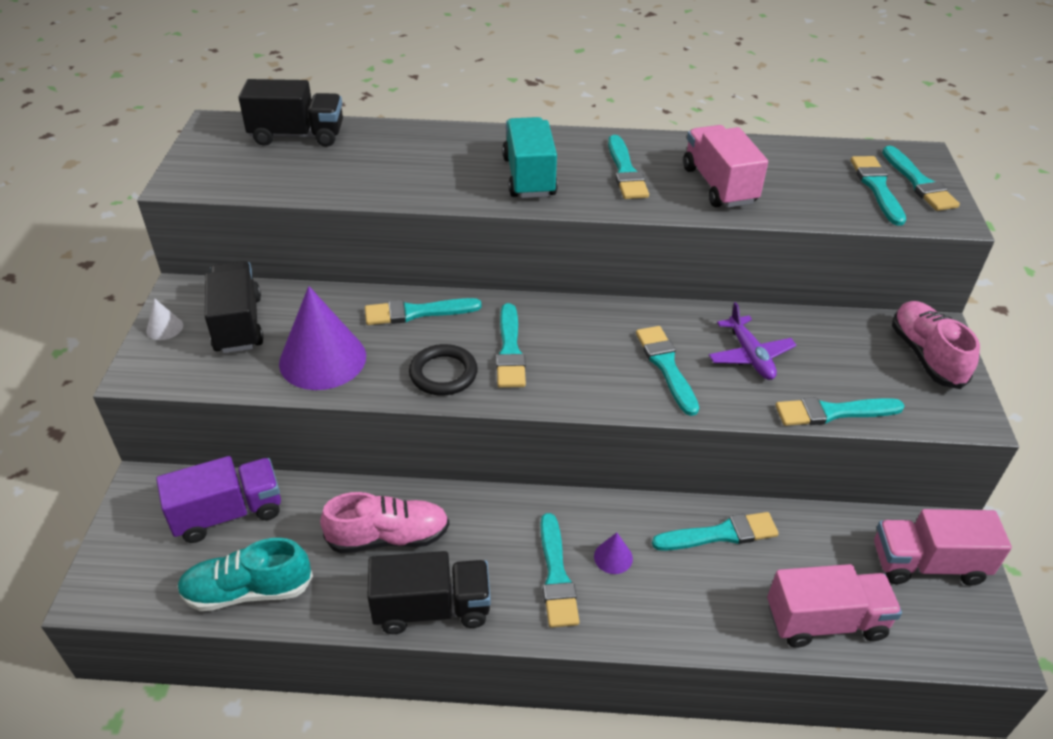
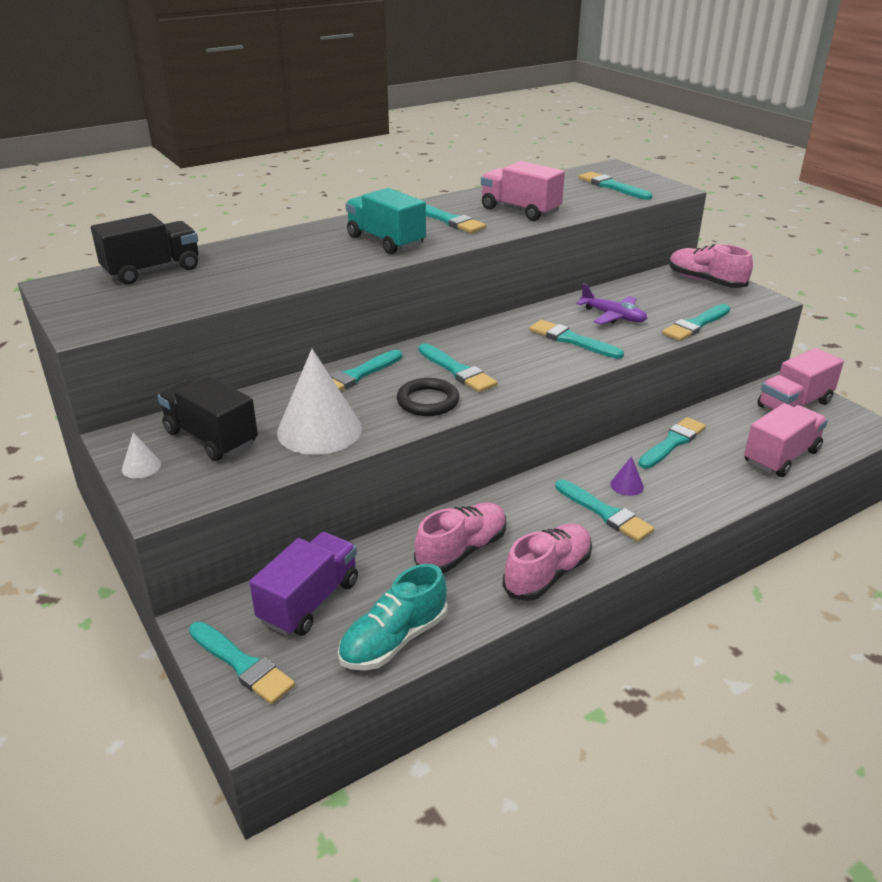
camera: 35 degrees left, 10 degrees down
(322, 359) = (319, 430): purple cone -> white cone
(432, 608) = (547, 574): black truck -> pink shoe
(919, 183) = (630, 178): turquoise brush -> turquoise brush (242, 665)

